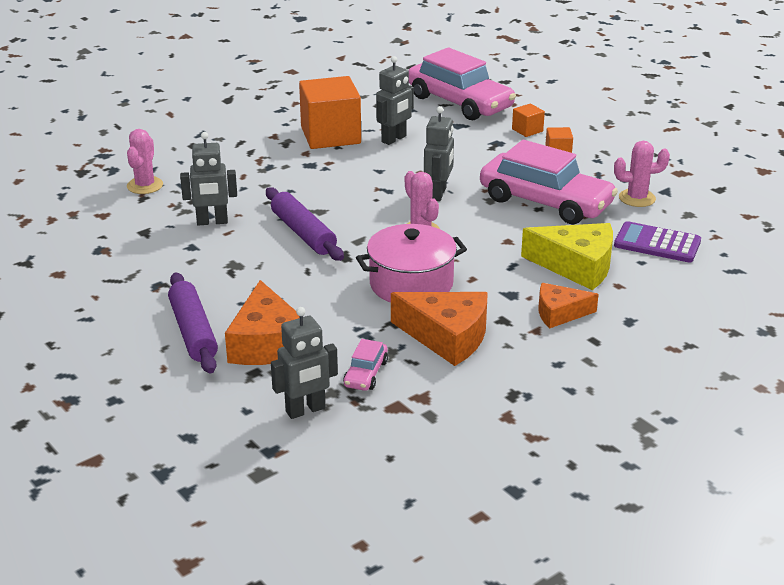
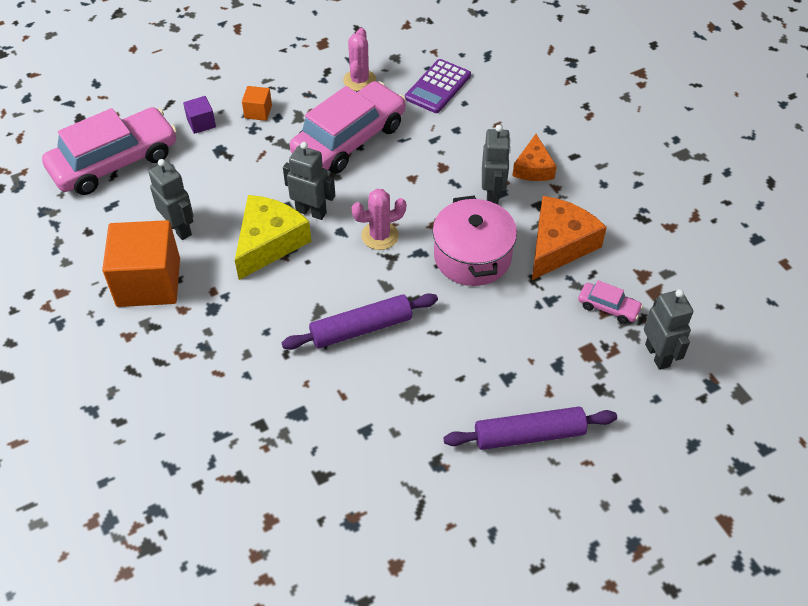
camera: 80 degrees left, 20 degrees up
(145, 185) = (209, 474): pink cactus -> none
(212, 222) = (316, 408): grey robot -> grey robot (492, 195)
(267, 343) = (555, 375): orange cheese -> none
(527, 130) = (201, 123): orange cube -> purple cube
(576, 266) = (463, 142): yellow cheese -> yellow cheese (269, 242)

